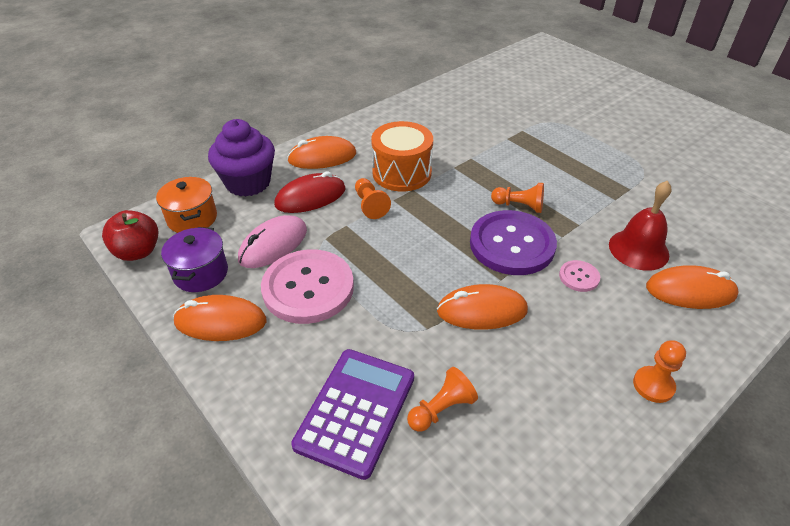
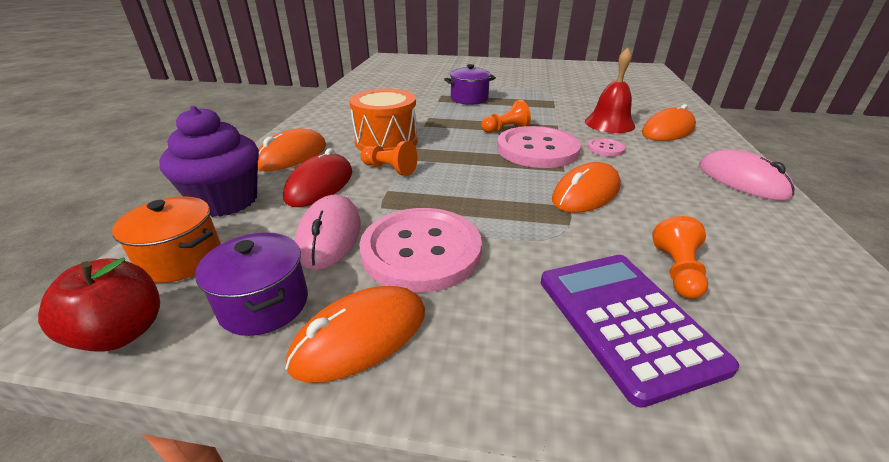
camera: 40 degrees left, 10 degrees down
(512, 244) = (537, 149): purple button -> pink button
(541, 148) = (469, 99): none -> purple pot
(653, 385) = (742, 180): orange pawn -> pink mouse

